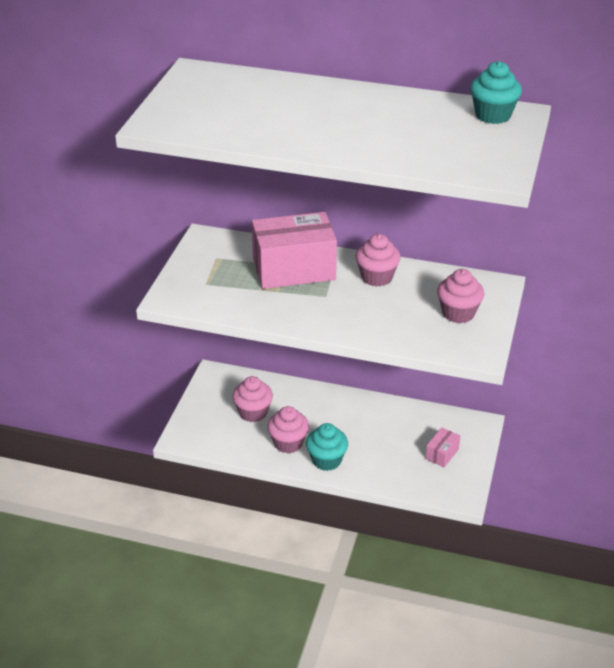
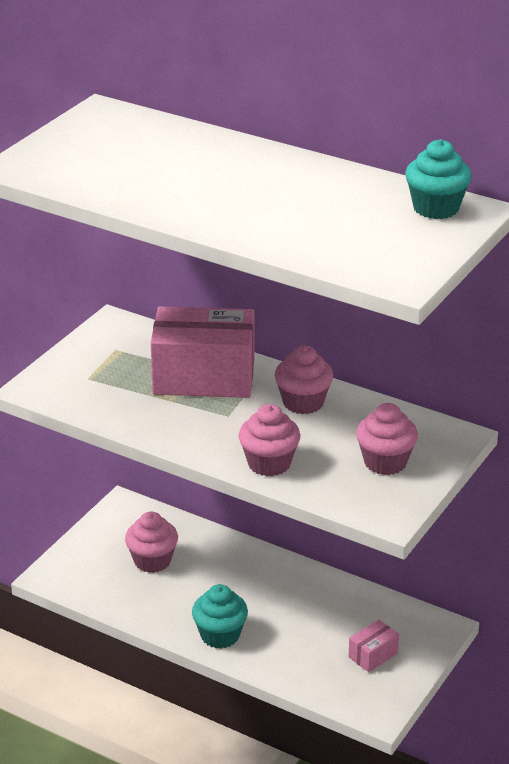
camera: 15 degrees right, 5 degrees down
(288, 443) = (180, 605): pink cupcake -> pink cupcake (269, 463)

